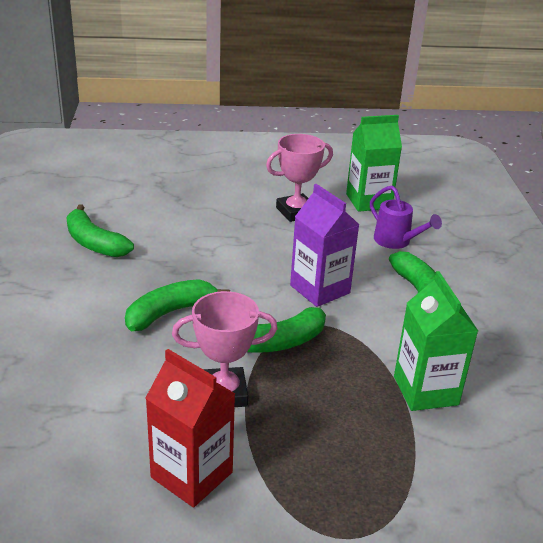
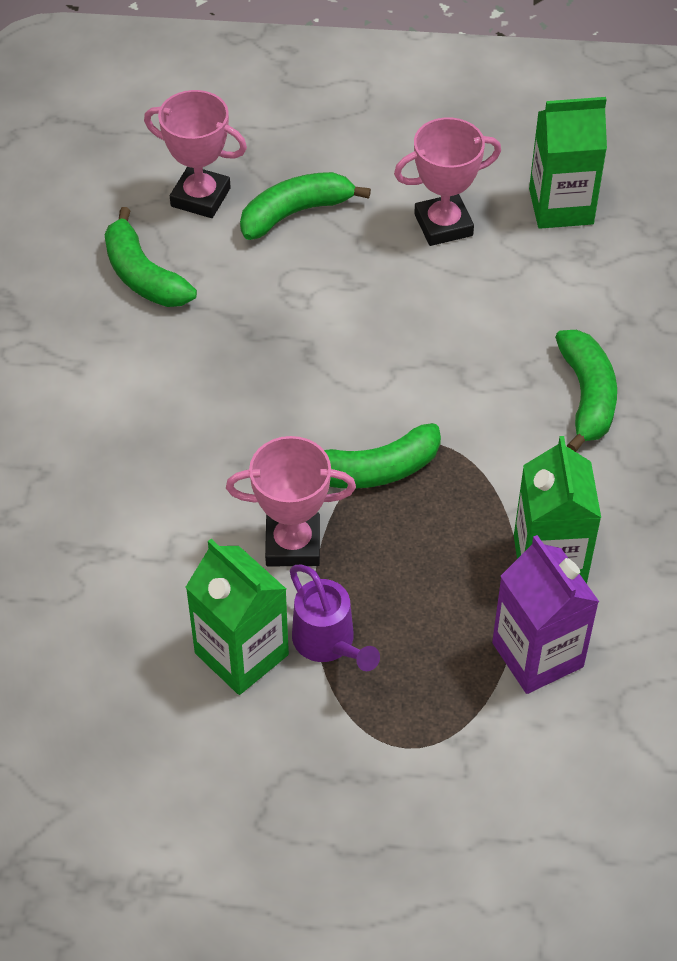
camera: 10 degrees right, 20 degrees up
(132, 204) = (200, 197): none -> pink trophy
(170, 312) = (238, 410): green banana -> green banana (295, 213)
(191, 475) = (241, 654): red carton -> green carton
(320, 289) = (448, 381): purple carton -> purple carton (537, 655)
(396, 241) = (581, 295): purple watering can -> purple watering can (328, 643)

